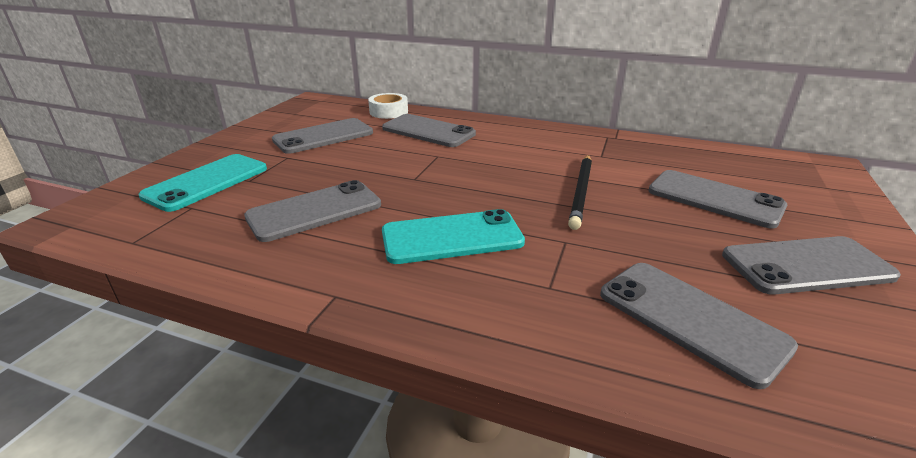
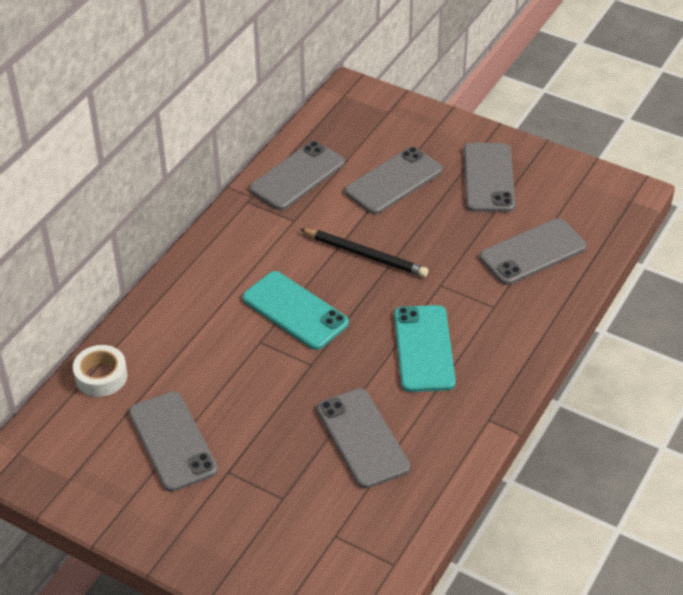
camera: 80 degrees left, 15 degrees up
(207, 182) = (279, 534): turquoise phone -> turquoise phone (295, 311)
(428, 131) = (186, 342): grey phone -> grey phone (297, 176)

